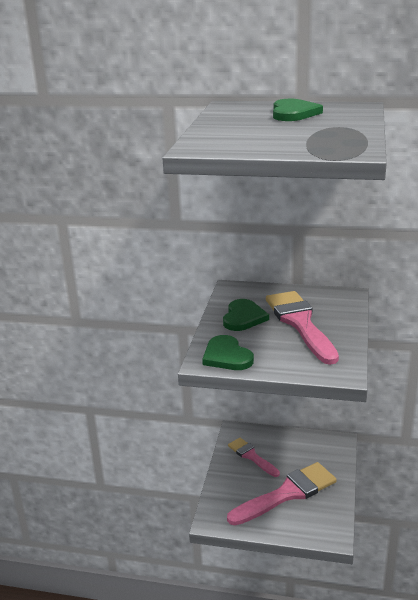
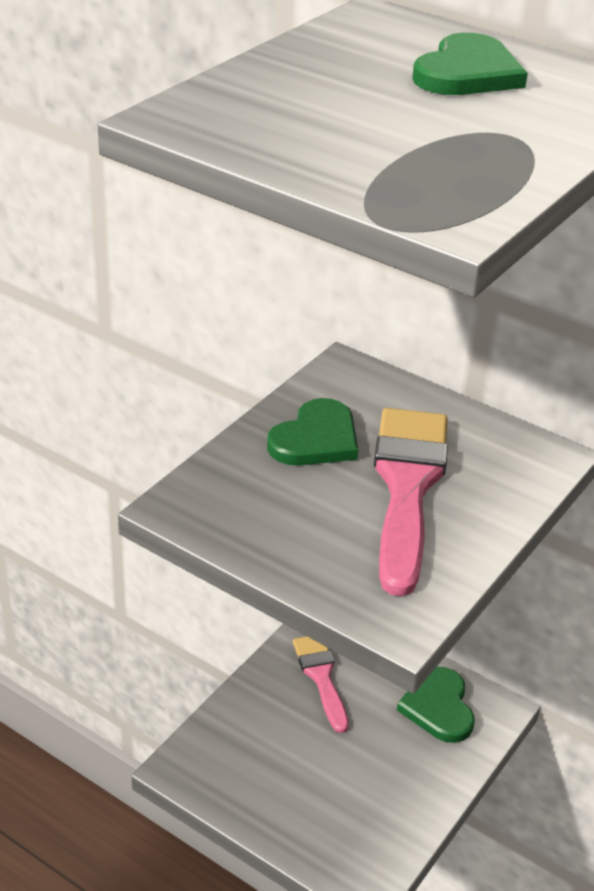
camera: 20 degrees right, 10 degrees up
(227, 356) = (223, 509): green heart -> green heart (438, 707)
(287, 493) = (337, 771): pink brush -> none

